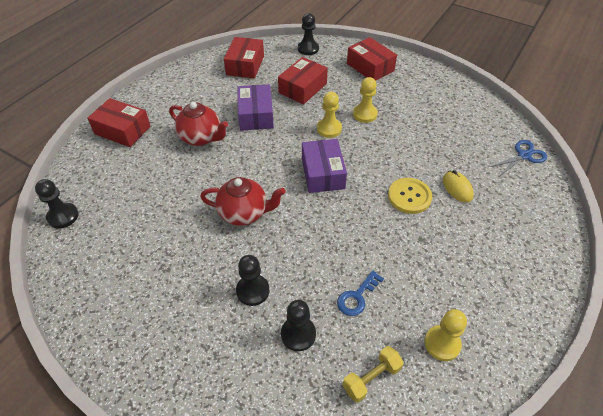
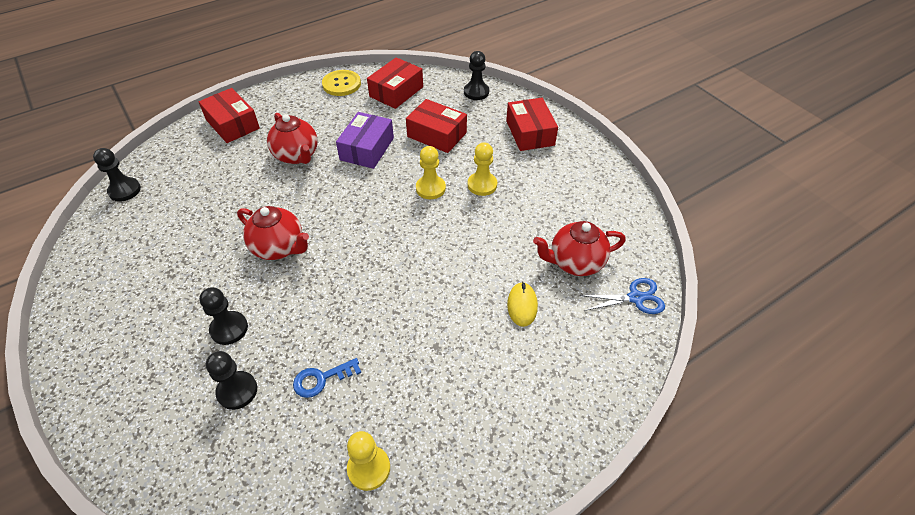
camera: 25 degrees right, 0 degrees up
(302, 88) = (437, 134): red box -> red box turned 60 degrees clockwise
(323, 173) = (387, 234): purple box -> none
(371, 378) = (271, 468): yellow dumbbell -> none
(409, 196) = (459, 294): yellow button -> yellow button (341, 84)
(469, 146) = (575, 262): none -> red teapot

